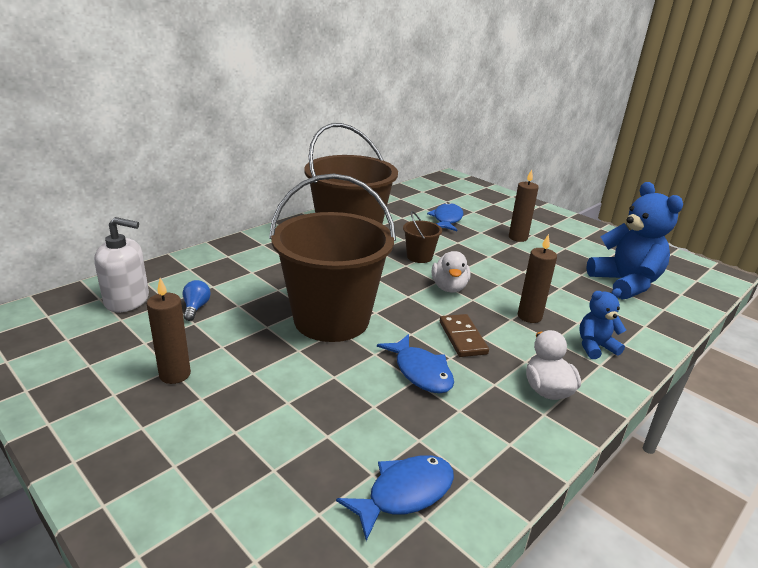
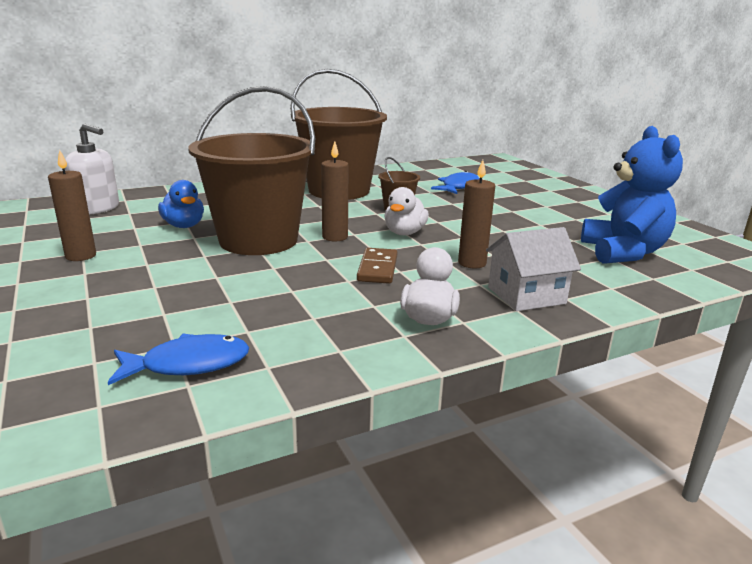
camera: 20 degrees right, 5 degrees down
(196, 308) = (147, 219): blue light bulb -> none
(243, 311) = (184, 226): none -> blue duck
(420, 372) = (305, 285): blue fish -> none
(518, 238) = (526, 206): brown candle -> brown candle (335, 237)
(595, 347) = (526, 295): blue teddy bear -> white house

